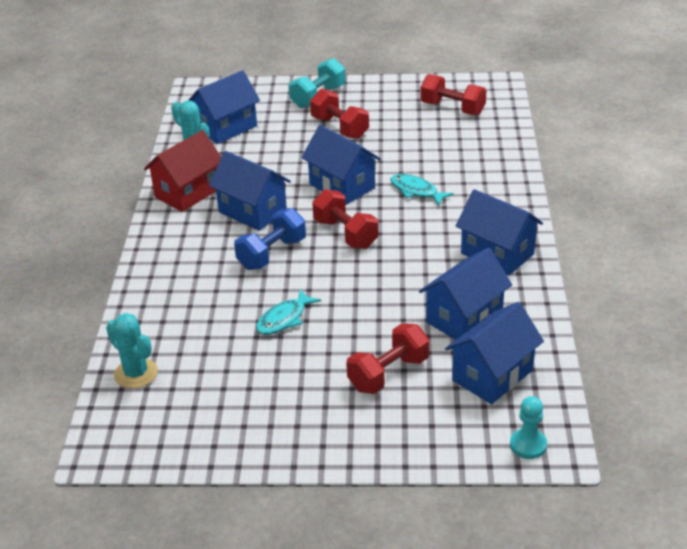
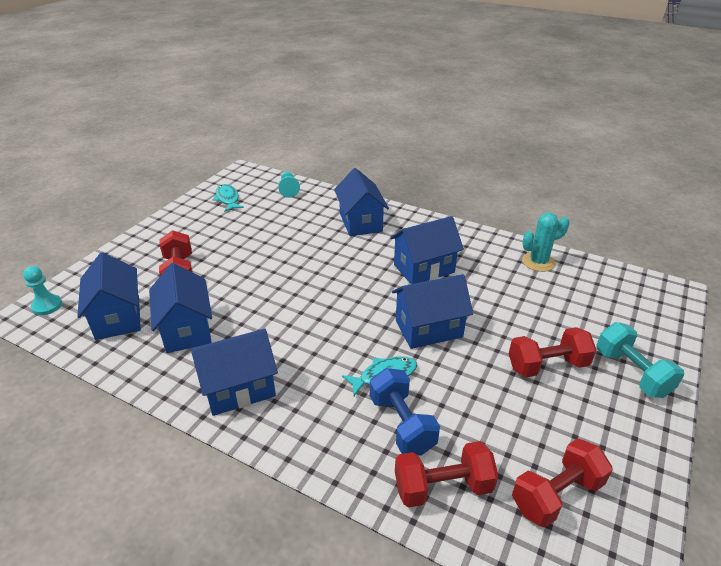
camera: 115 degrees right, 0 degrees up
(136, 373) = (288, 189): turquoise cactus -> turquoise pawn
(188, 193) = (474, 245): red house -> none
(226, 128) = (580, 290): blue house -> blue house (360, 222)
(272, 254) = (358, 262): blue dumbbell -> blue dumbbell (402, 424)
(284, 319) = (280, 248): turquoise fish -> turquoise fish (227, 199)
(345, 234) = (352, 306): red dumbbell -> red dumbbell (442, 487)

